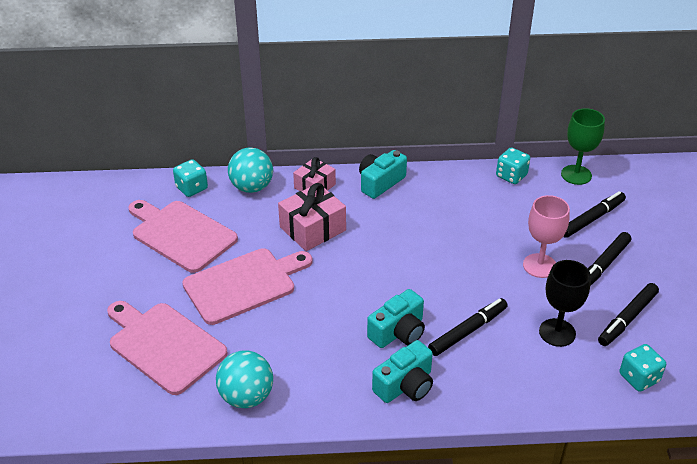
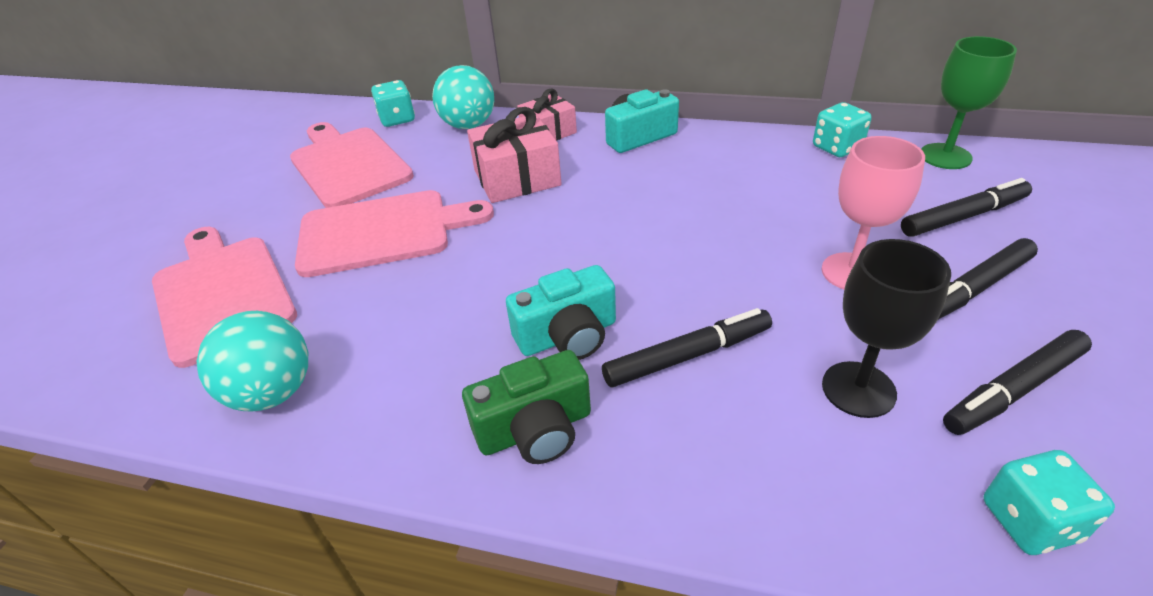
camera: 20 degrees right, 0 degrees up
(405, 385) = (535, 429): turquoise camera -> green camera

